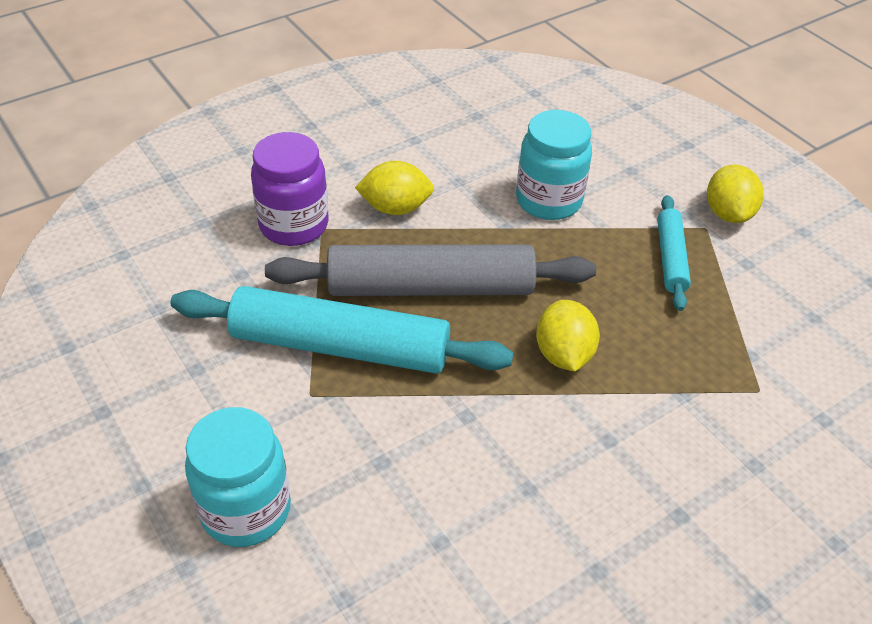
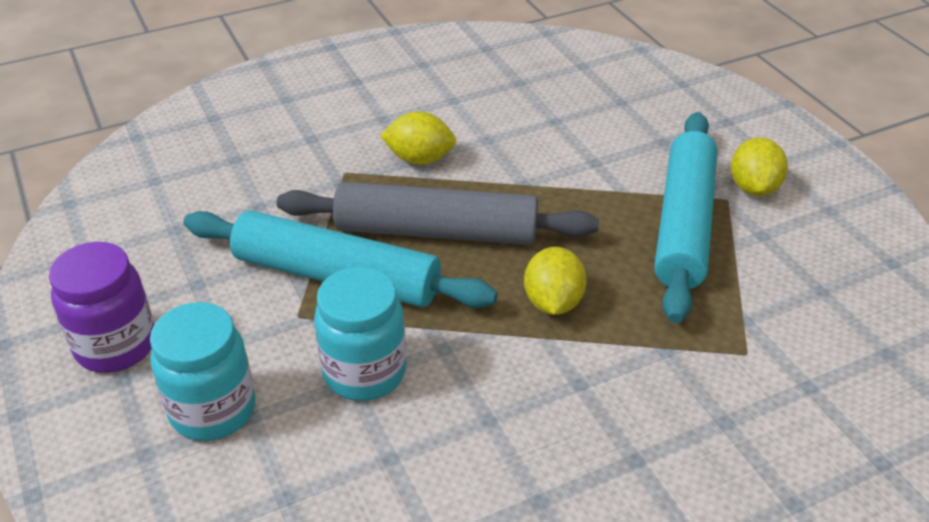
camera: 10 degrees right, 5 degrees down
(294, 225) = (319, 167): purple jar -> purple jar (116, 346)
(548, 201) = (572, 163): turquoise jar -> turquoise jar (364, 372)
(670, 258) = (683, 224): turquoise rolling pin -> turquoise rolling pin, size x1.95

